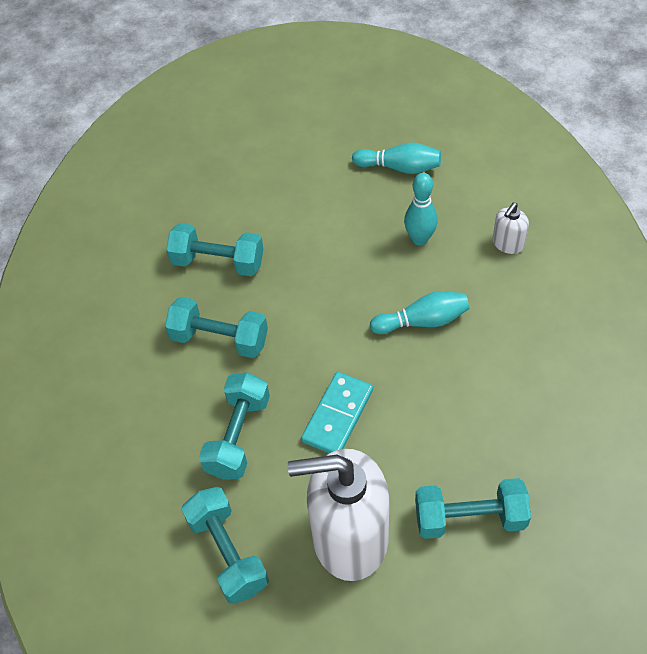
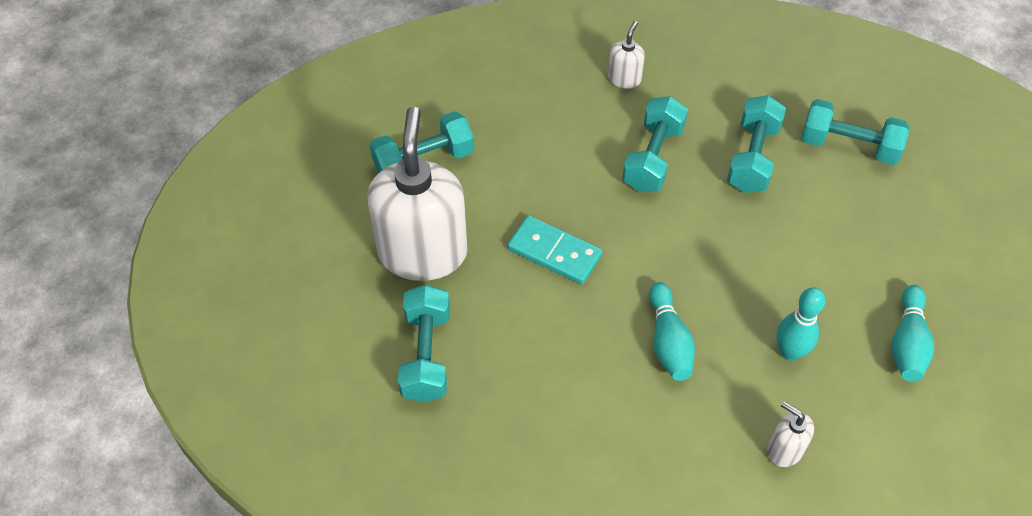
camera: 90 degrees right, 0 degrees up
(115, 367) = (624, 79): none -> white soap dispenser
(238, 436) = (540, 171): turquoise dumbbell -> turquoise dumbbell (849, 146)

